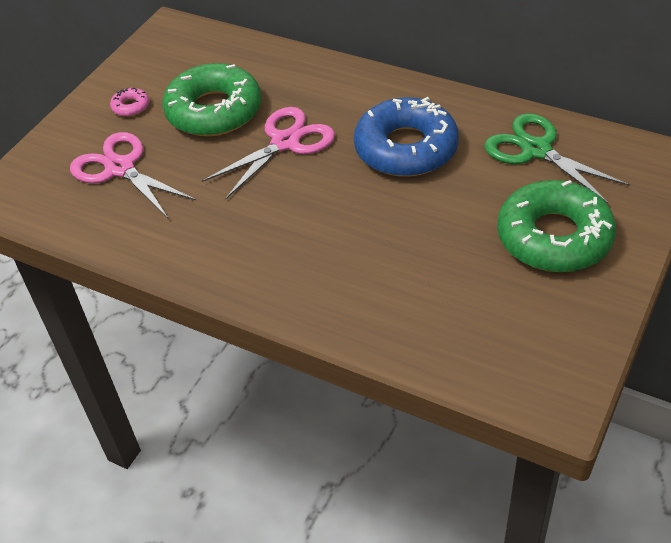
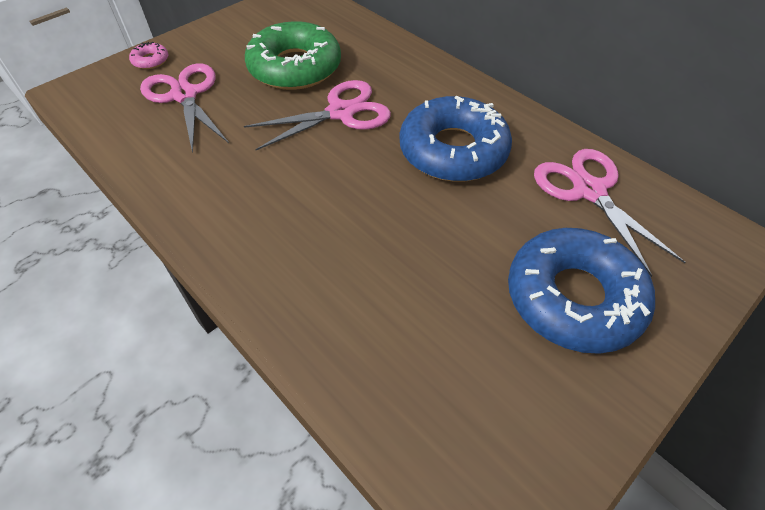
camera: 15 degrees right, 5 degrees up
(130, 106) = (228, 45): pink donut -> pink donut (150, 60)
(536, 150) = (589, 191): green scissors -> pink scissors
(554, 237) = (573, 297): green donut -> blue donut

